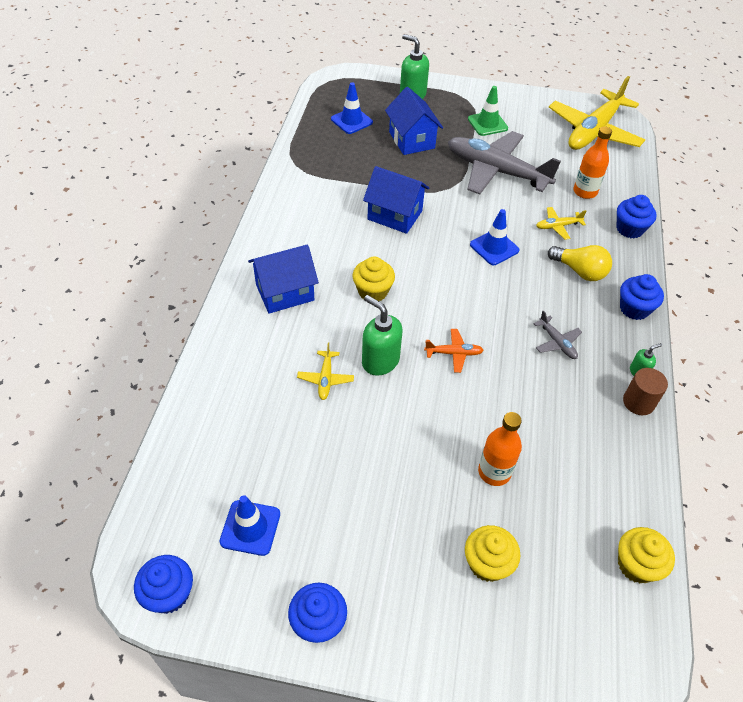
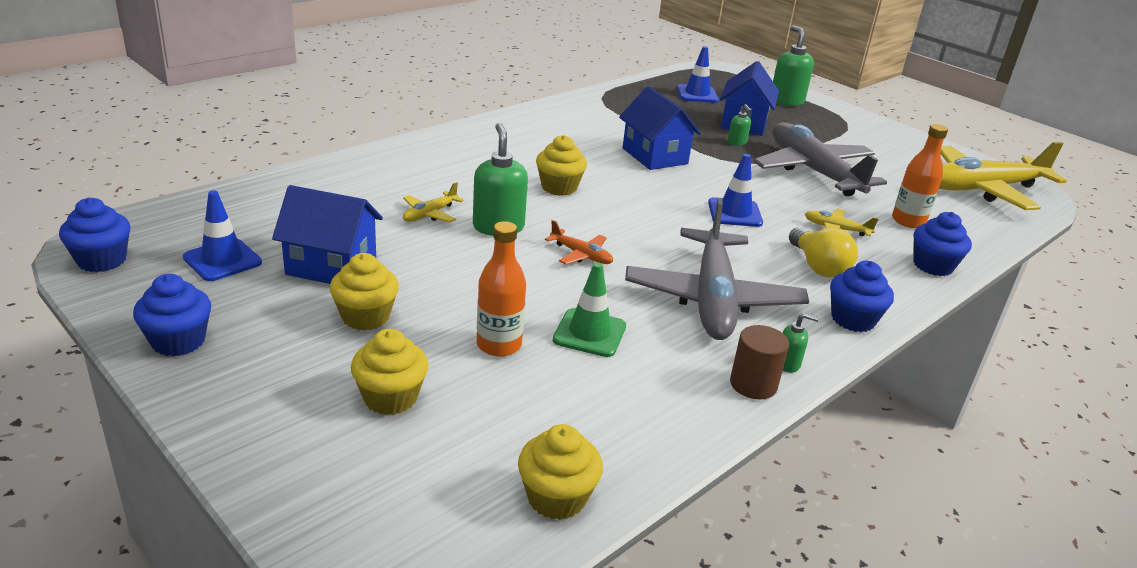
camera: 35 degrees right, 20 degrees down
(285, 292) = (475, 156): blue house -> blue house (331, 266)
(399, 508) = (365, 317): none -> yellow cupcake
(427, 166) = (737, 142): none -> green soap dispenser
(487, 124) = (848, 142): green traffic cone -> green traffic cone (589, 333)
(557, 342) = (712, 299): grey plane -> grey plane, size x2.42

